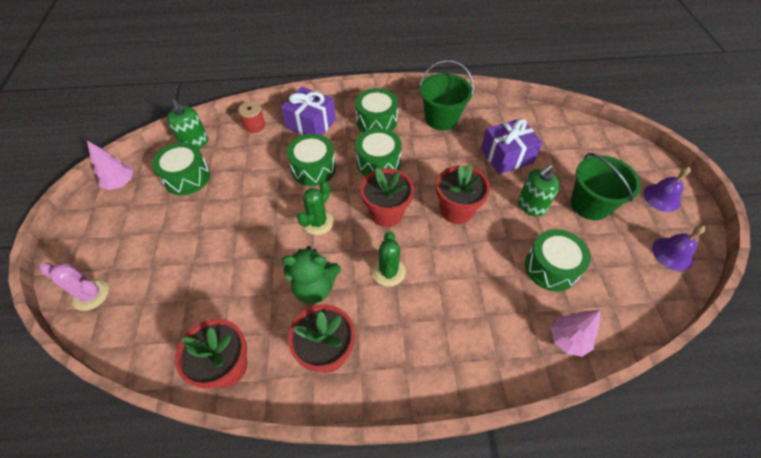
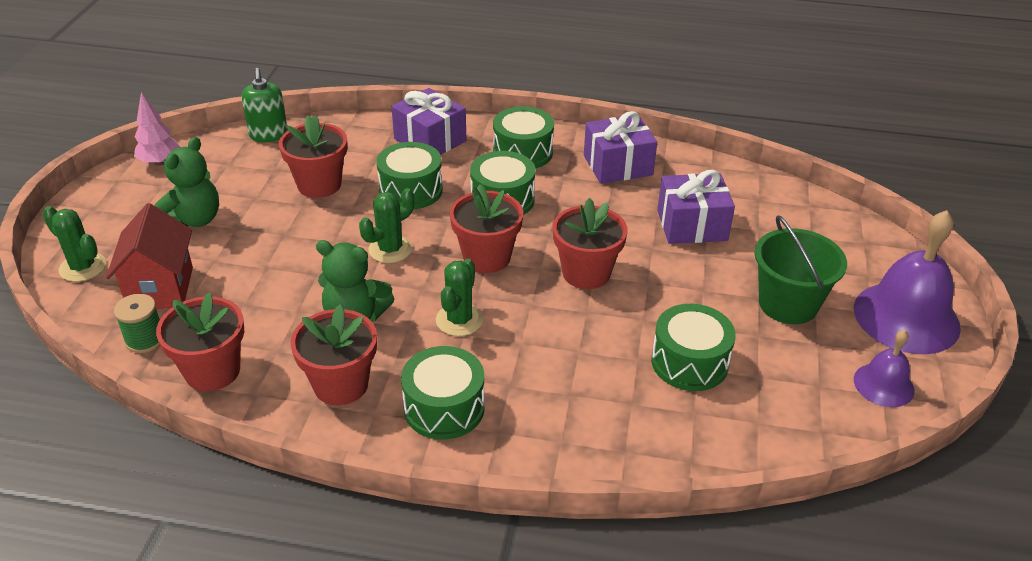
camera: 15 degrees right, 15 degrees down
(90, 295) = (83, 267): pink cactus -> green cactus
(159, 299) = (160, 288): none -> red house
(163, 351) = (145, 339): none -> green spool
(164, 230) = (194, 220): none -> green teddy bear
(187, 177) = (243, 170): green drum -> green drum (444, 408)
(247, 178) = (319, 184): none -> red flower pot
(255, 128) = (354, 132): red spool -> none
(441, 119) = (617, 165): green bucket -> purple gift
(531, 206) = (698, 289): green soap dispenser -> none
(568, 339) = (670, 444): pink tree -> none
(661, 197) = (906, 317): purple bell -> purple bell, size x1.87

